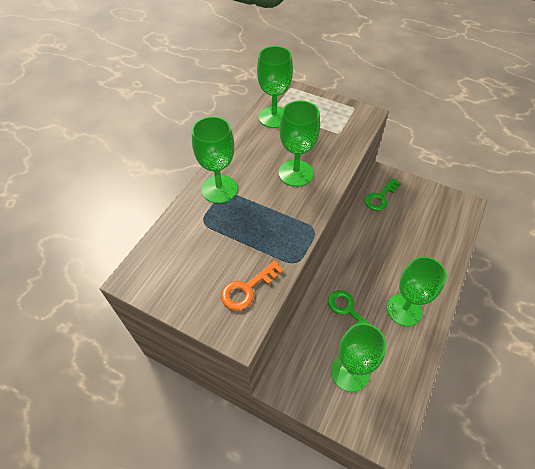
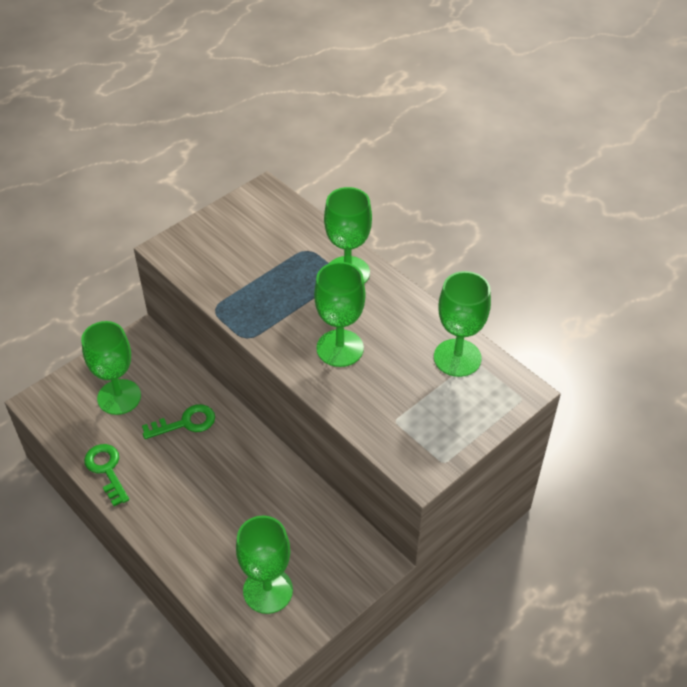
camera: 110 degrees right, 5 degrees down
(247, 289) = (206, 265): orange key -> none
(380, 197) = (335, 536): green key -> green key (106, 470)
(404, 309) = (154, 480): green goblet -> green goblet (268, 590)

